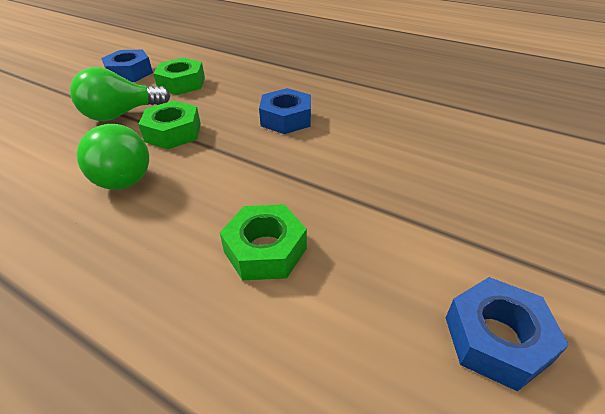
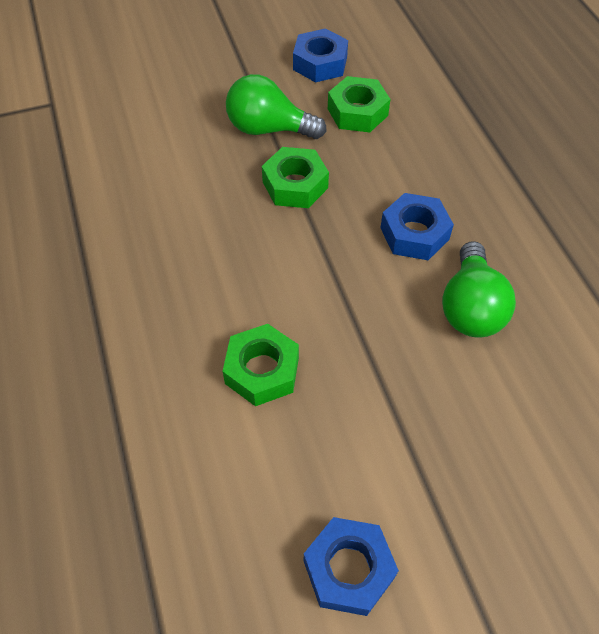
camera: 40 degrees right, 15 degrees up
(120, 175) = (217, 212): green light bulb -> green light bulb (470, 307)

